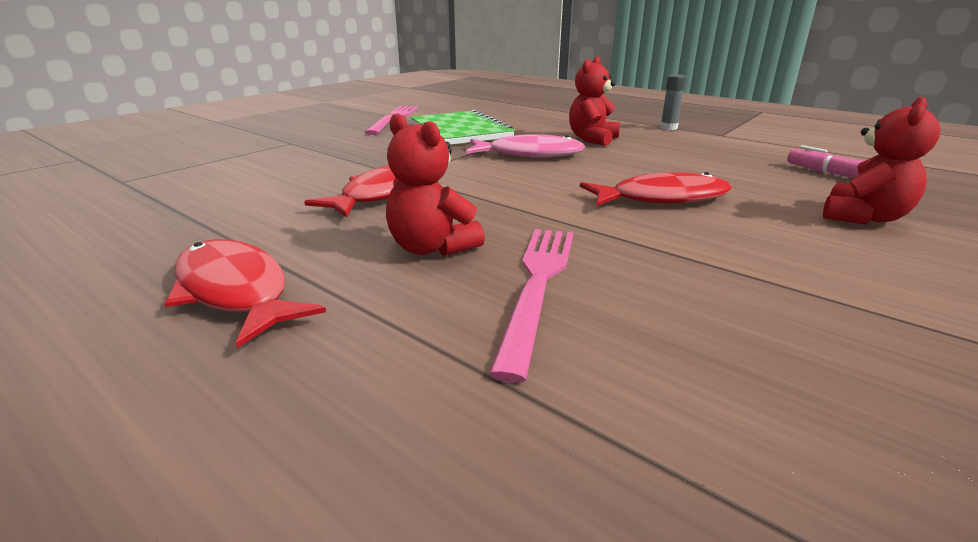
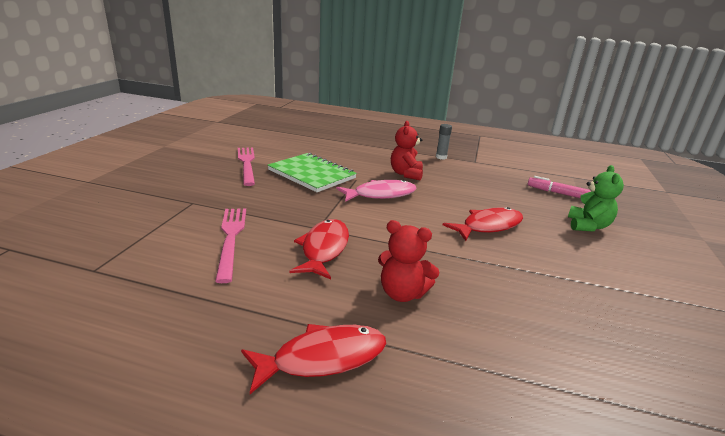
camera: 25 degrees left, 0 degrees up
(235, 291) = (322, 358): red fish -> red fish turned 135 degrees clockwise
(537, 285) = (484, 309): pink fork -> pink fork (231, 239)
(863, 217) = (587, 226): red teddy bear -> green teddy bear

